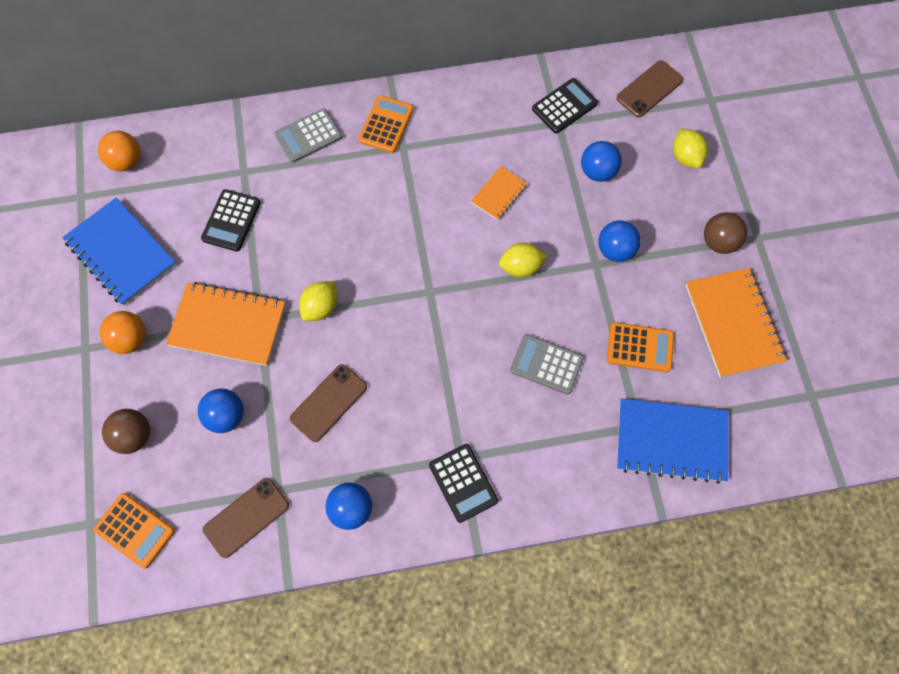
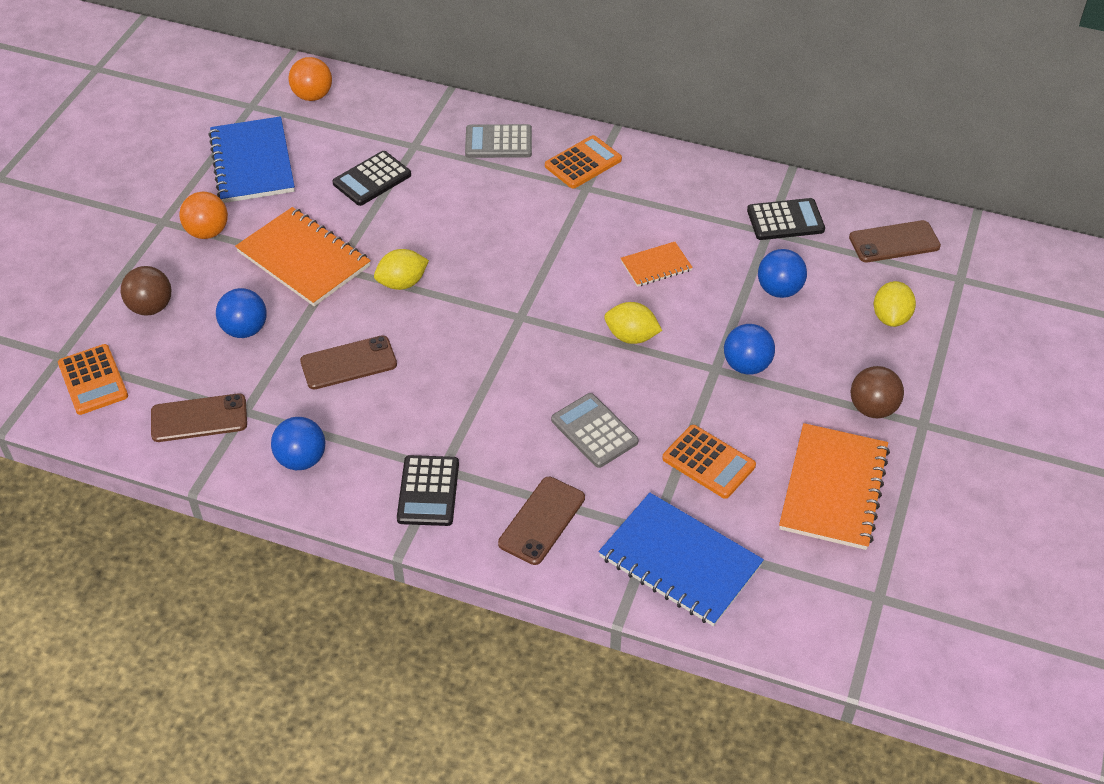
camera: 30 degrees right, 20 degrees down
(558, 461) = (542, 520): none -> brown phone

